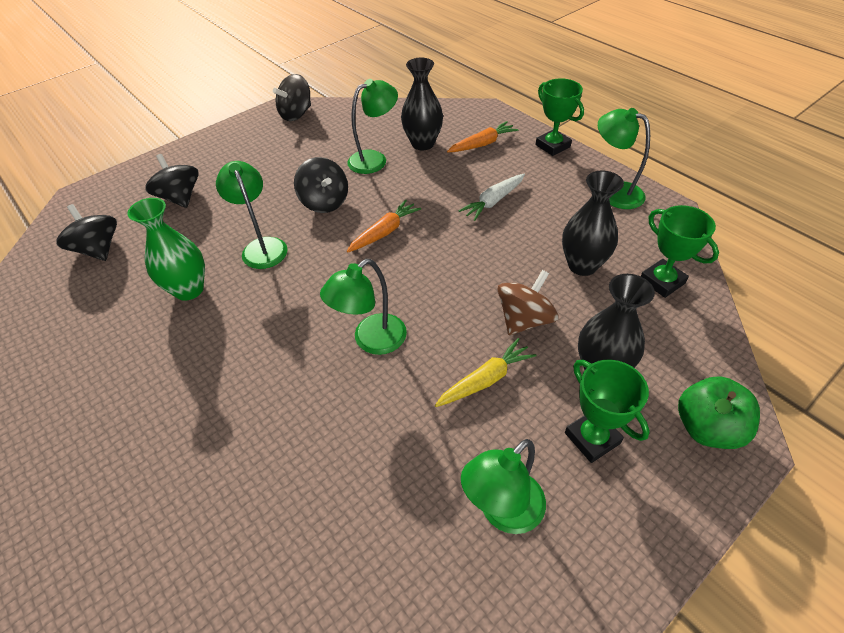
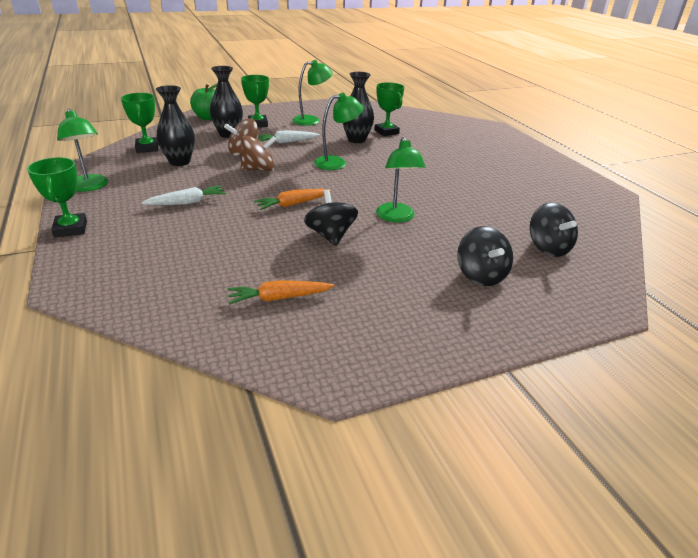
camera: 165 degrees left, 15 degrees down
(189, 289) = (455, 206): green vase -> none
(296, 114) = (318, 359): black spinning top -> none
(315, 513) = (386, 132): none -> green trophy
(374, 159) = (256, 262): green lamp -> none
(423, 144) = (189, 265): black vase -> black vase (356, 140)
(469, 284) = (259, 169): none -> brown spinning top
(482, 144) = (131, 248): orange carrot -> orange carrot (279, 298)
(485, 380) = (287, 142): yellow carrot -> white carrot

